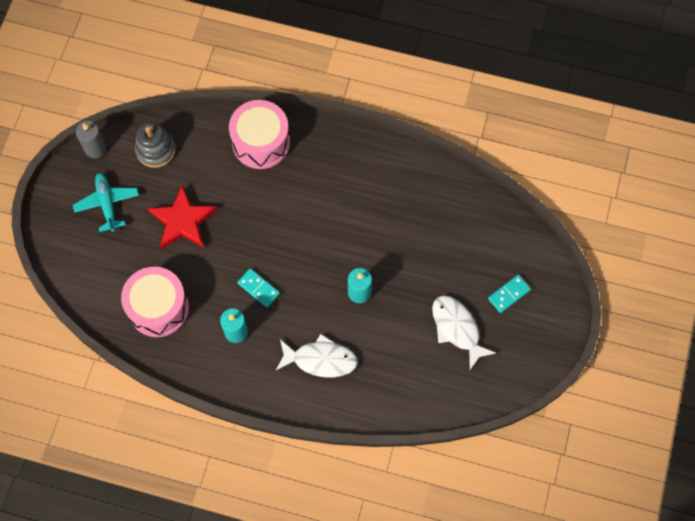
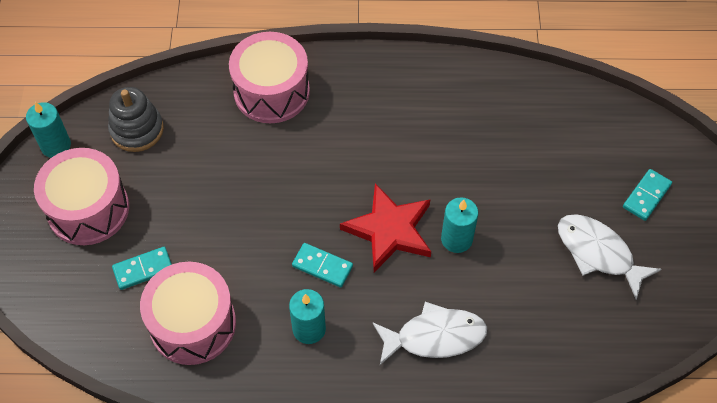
camera: 15 degrees left, 10 degrees down
(95, 148) = (56, 146): grey candle -> turquoise candle
(107, 204) = (88, 209): turquoise plane -> pink drum
(134, 259) = (143, 269): none -> turquoise domino
(183, 221) = (196, 206): red star -> red star (389, 230)

